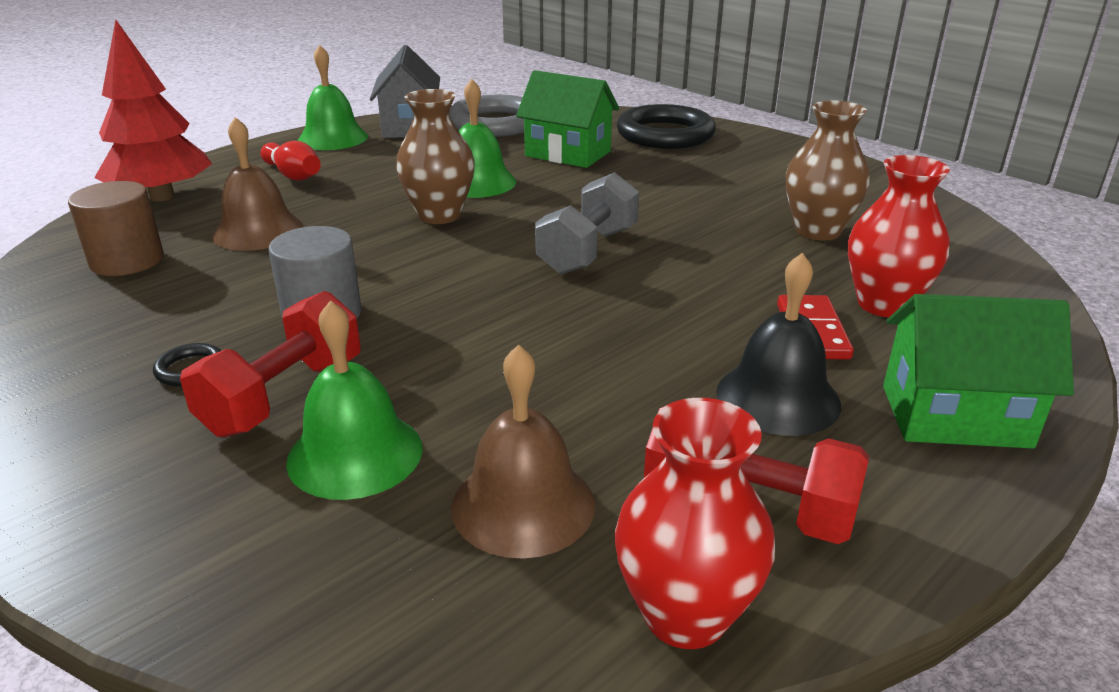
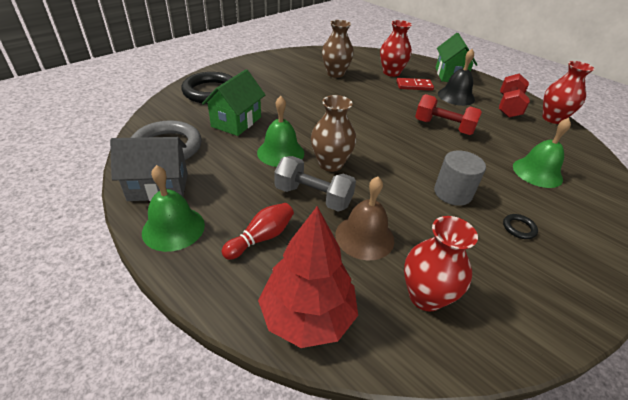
camera: 95 degrees left, 10 degrees up
(127, 261) = (425, 296): brown cylinder -> red vase
(283, 396) = (518, 195): red dumbbell -> red dumbbell (443, 127)
(523, 505) = (534, 139): brown bell -> none
(588, 251) = (365, 121): grey dumbbell -> grey dumbbell (313, 197)

